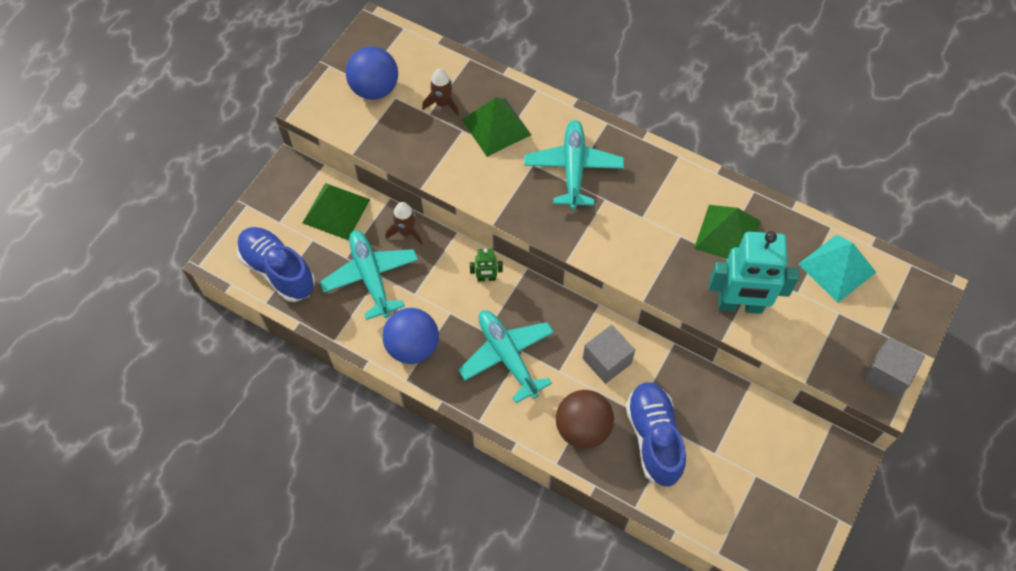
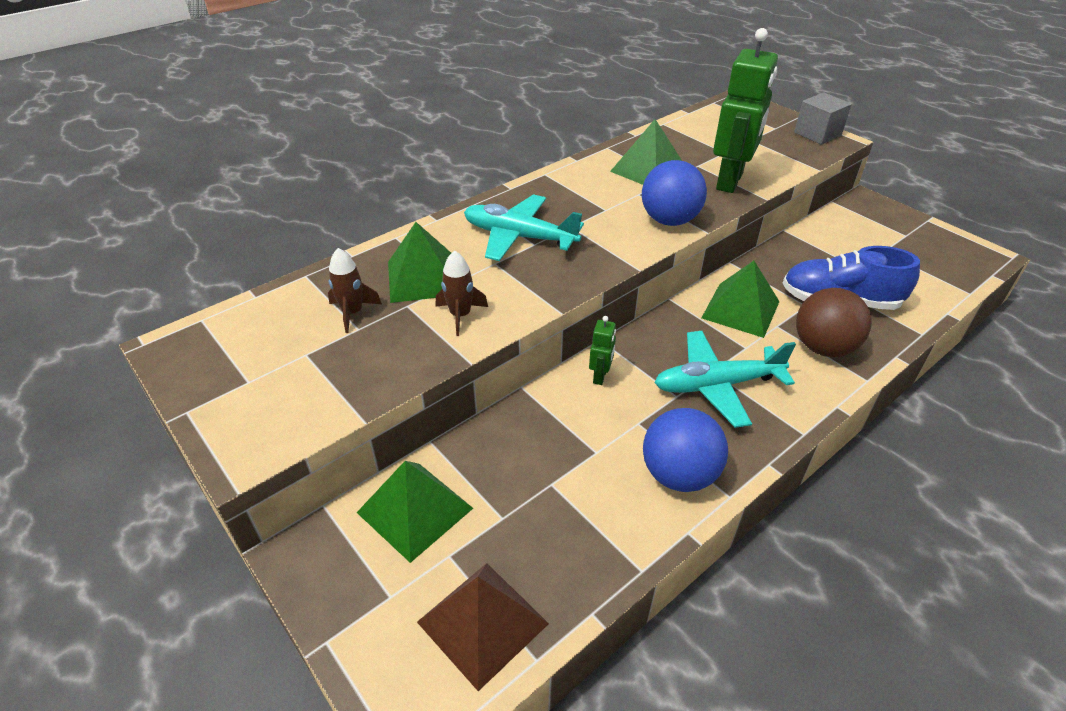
camera: 70 degrees left, 20 degrees down
(278, 270) = (482, 622): blue shoe -> brown pyramid
(371, 276) = (548, 495): turquoise plane -> none
(374, 89) = (273, 371): blue ball -> blue ball (669, 220)
(406, 232) = (494, 436): brown rocket -> brown rocket (460, 315)
(607, 361) = (741, 309): grey cube -> green pyramid
(740, 305) = (730, 181): turquoise robot -> green robot
(837, 268) = (705, 130): turquoise pyramid -> none

